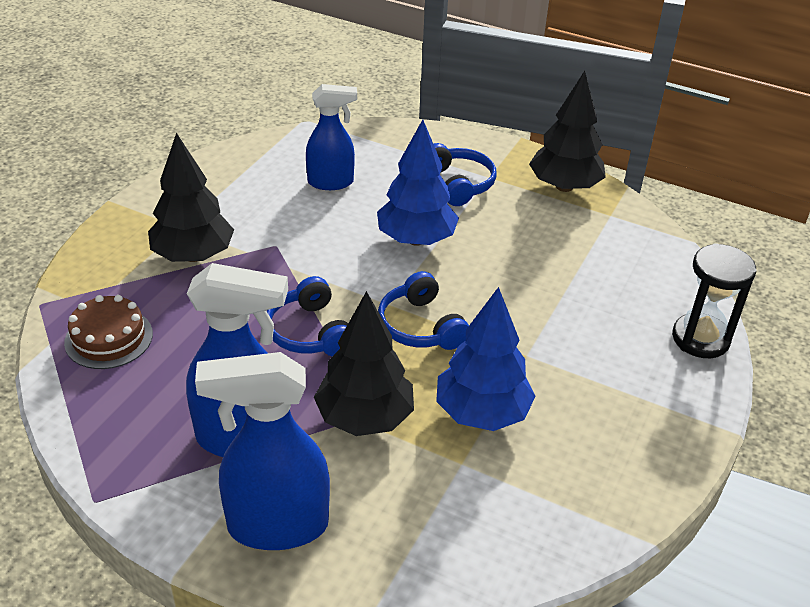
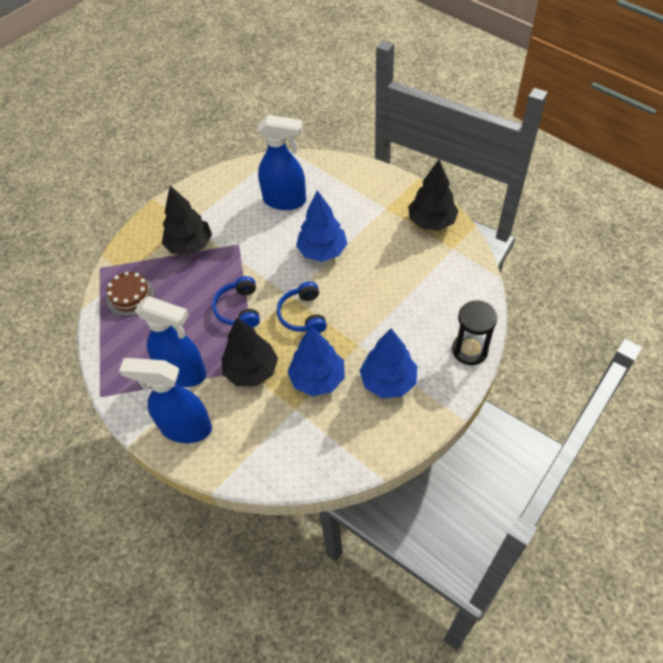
camera: 20 degrees right, 15 degrees up
(331, 182) = (285, 201): blue spray bottle -> blue spray bottle, size x1.52
(458, 184) = (363, 211): blue headphones -> none
(597, 399) = (388, 381): none -> blue tree

